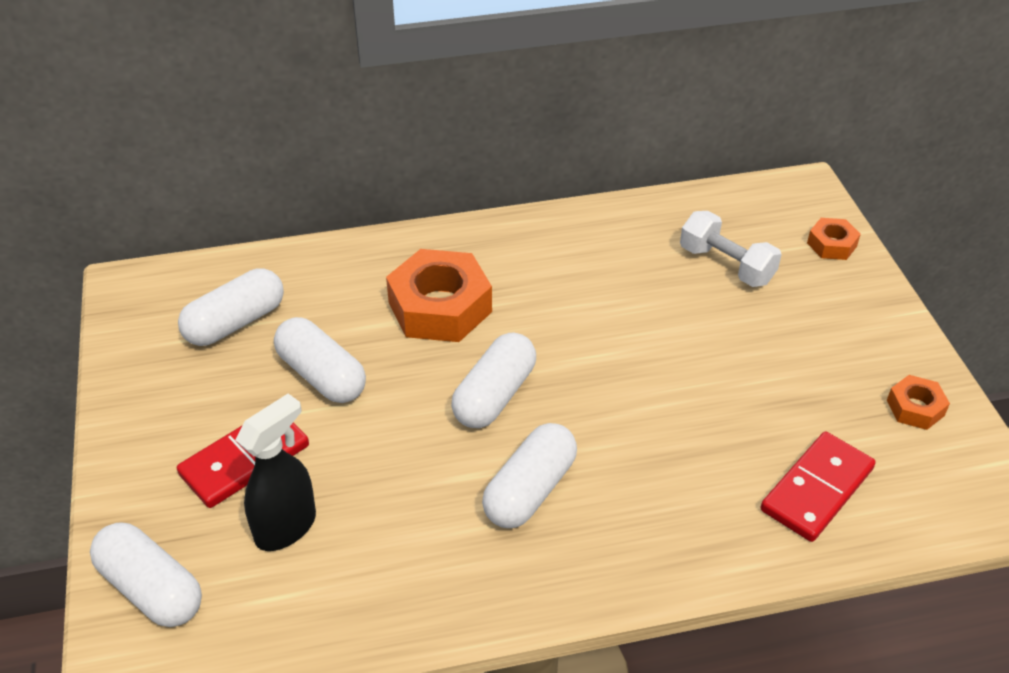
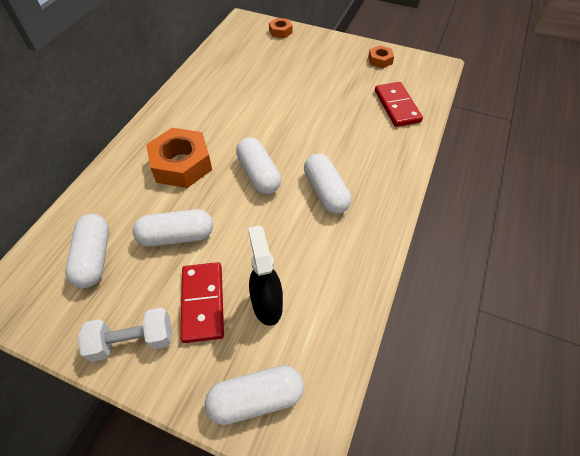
camera: 55 degrees left, 10 degrees up
(726, 265) = (260, 63): white dumbbell -> white dumbbell (133, 341)

